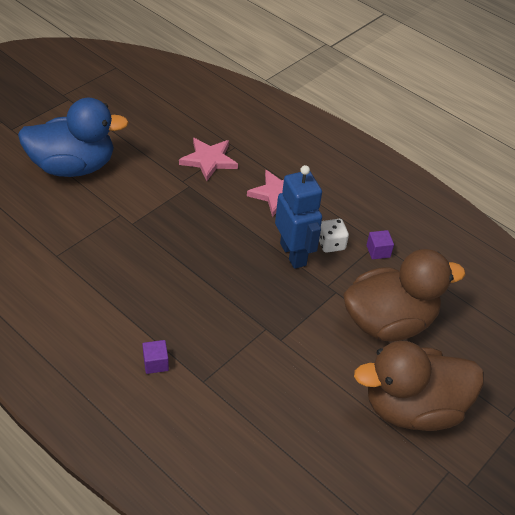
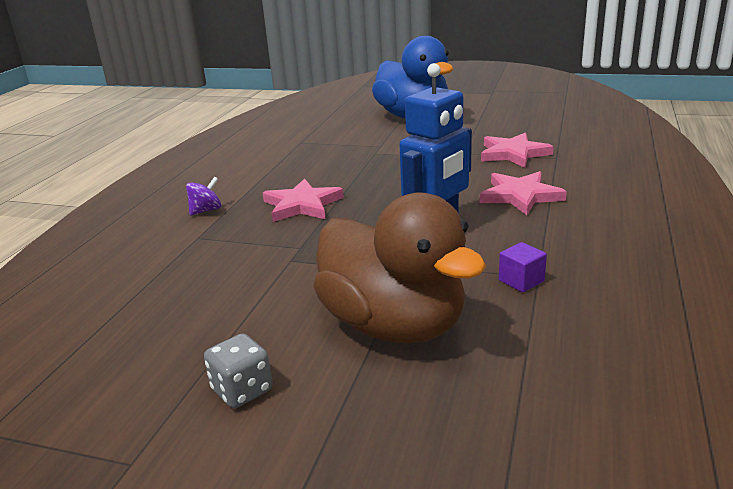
camera: 70 degrees right, 20 degrees down
(156, 363) = (206, 210): purple cube -> purple spinning top
(197, 303) = (302, 205): none -> pink star
(331, 244) = (486, 246): white dice -> none
(412, 408) = (242, 390): brown duck -> grey dice

